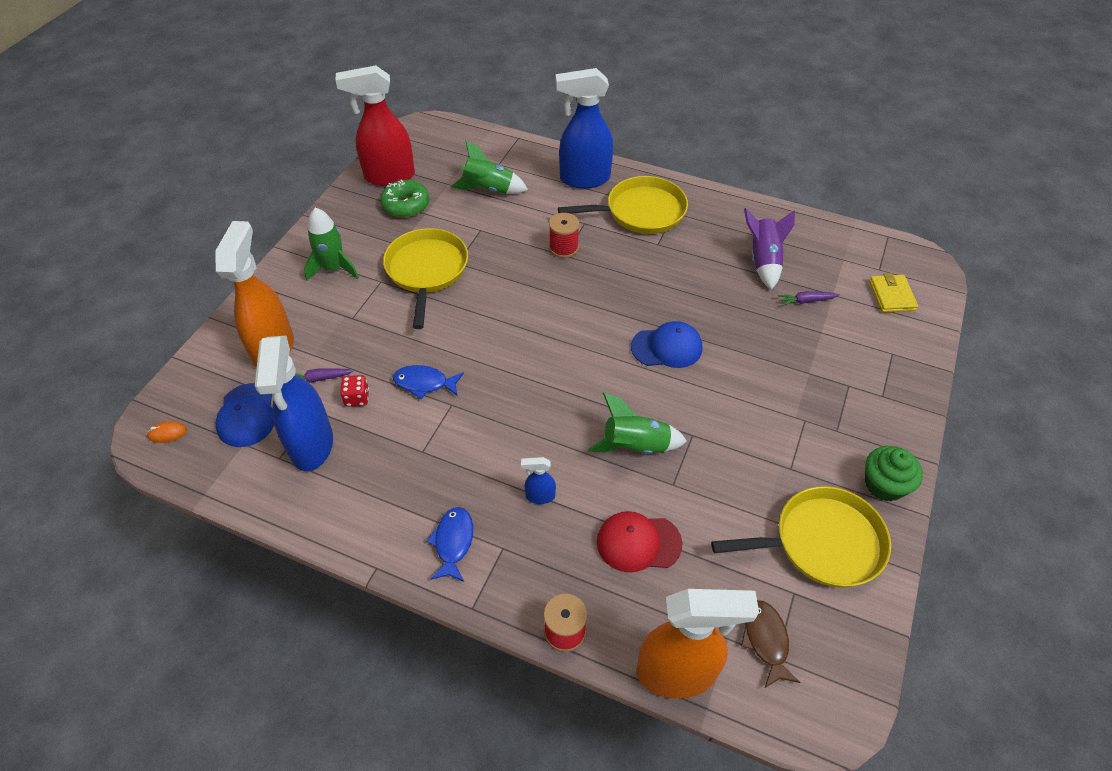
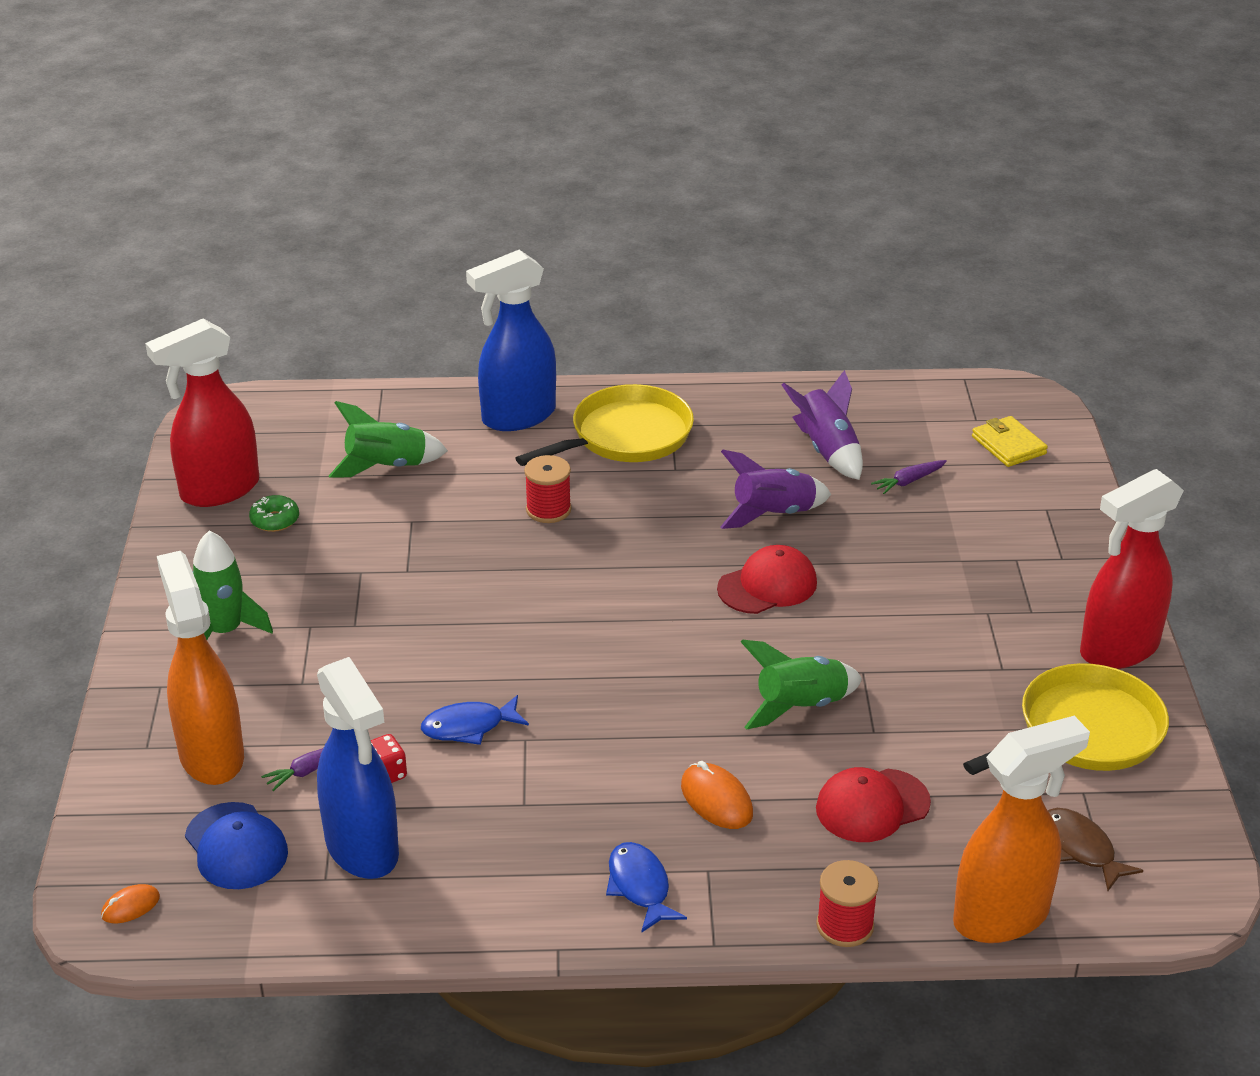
camera: 25 degrees left, 15 degrees down
(406, 205) = (275, 520): green donut -> green donut, size x0.63
(426, 270) = (370, 593): yellow pan -> none
(539, 496) = (716, 800): blue spray bottle -> orange mouse
(667, 347) = (767, 585): blue cap -> red cap
(701, 296) = (773, 514): none -> purple rocket
(884, 484) = (1118, 650): green cupcake -> red spray bottle

